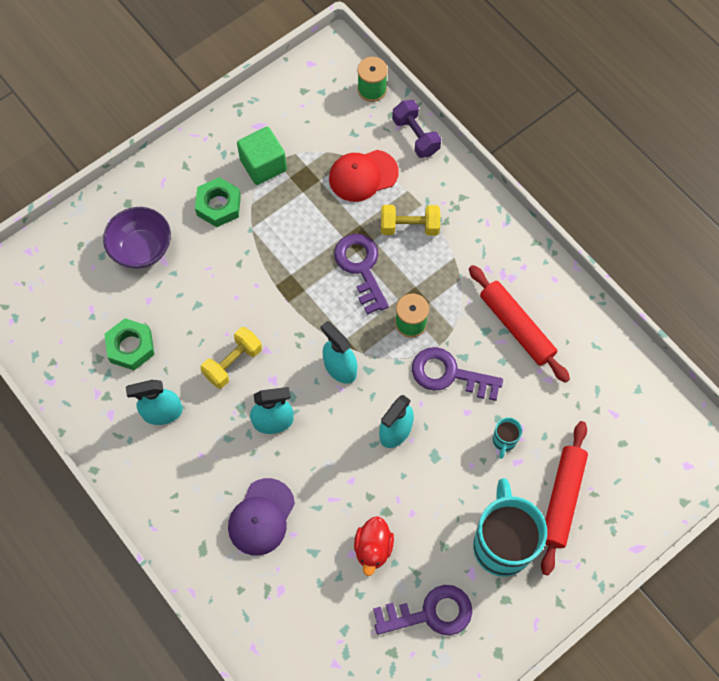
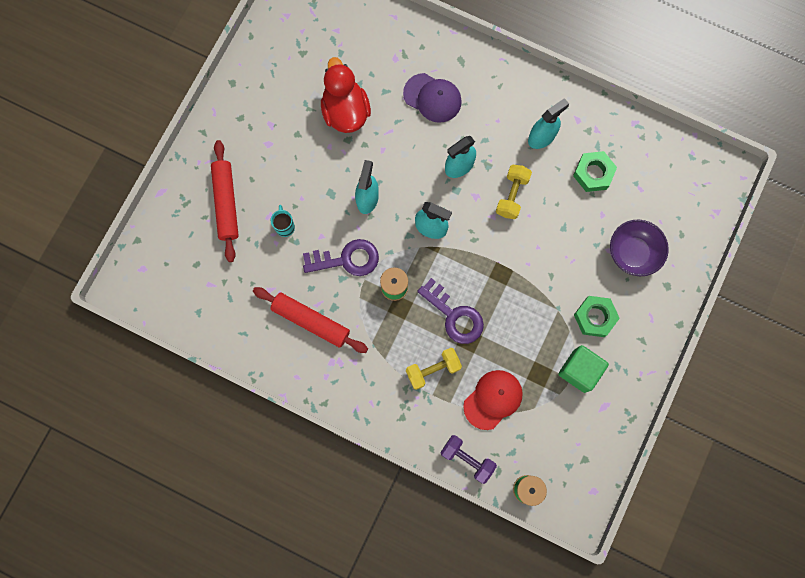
camera: 155 degrees right, 10 degrees up
(261, 517) = (432, 98): purple cap -> purple cap turned 120 degrees clockwise
(373, 548) = (345, 111): red duck -> red duck, size x1.63
(430, 613) = (288, 87): purple key -> none
(501, 544) = (257, 153): turquoise mug -> none

